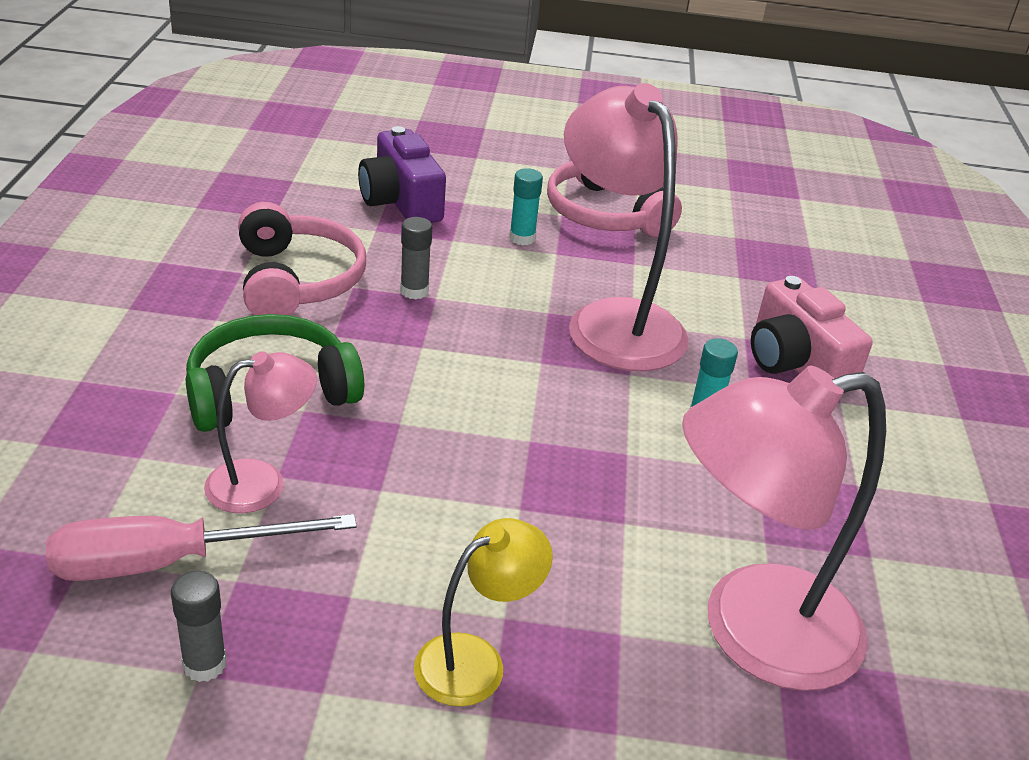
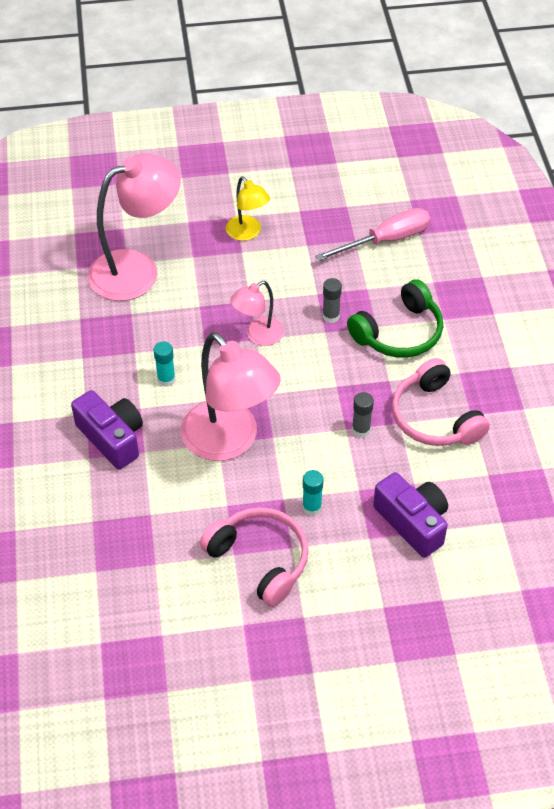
camera: 170 degrees right, 15 degrees up
(204, 664) = (347, 209): grey glue stick -> grey glue stick (331, 316)
(262, 482) = (371, 283): pink lamp -> pink lamp (258, 335)
(475, 661) = (247, 233): yellow lamp -> yellow lamp turned 75 degrees counterclockwise
(795, 363) = (112, 438): pink camera -> purple camera

